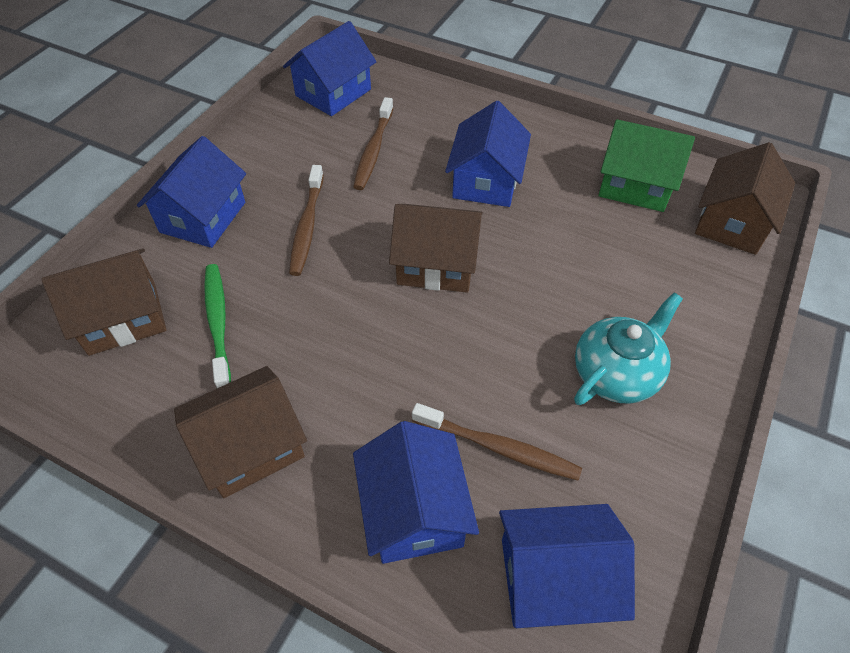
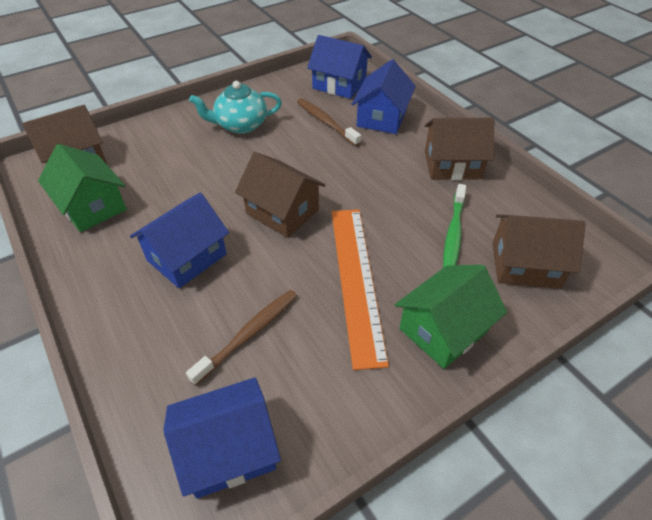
camera: 150 degrees left, 5 degrees down
(203, 217) = (443, 330): blue house -> green house
(307, 226) = (356, 280): brown toothbrush -> orange ruler

